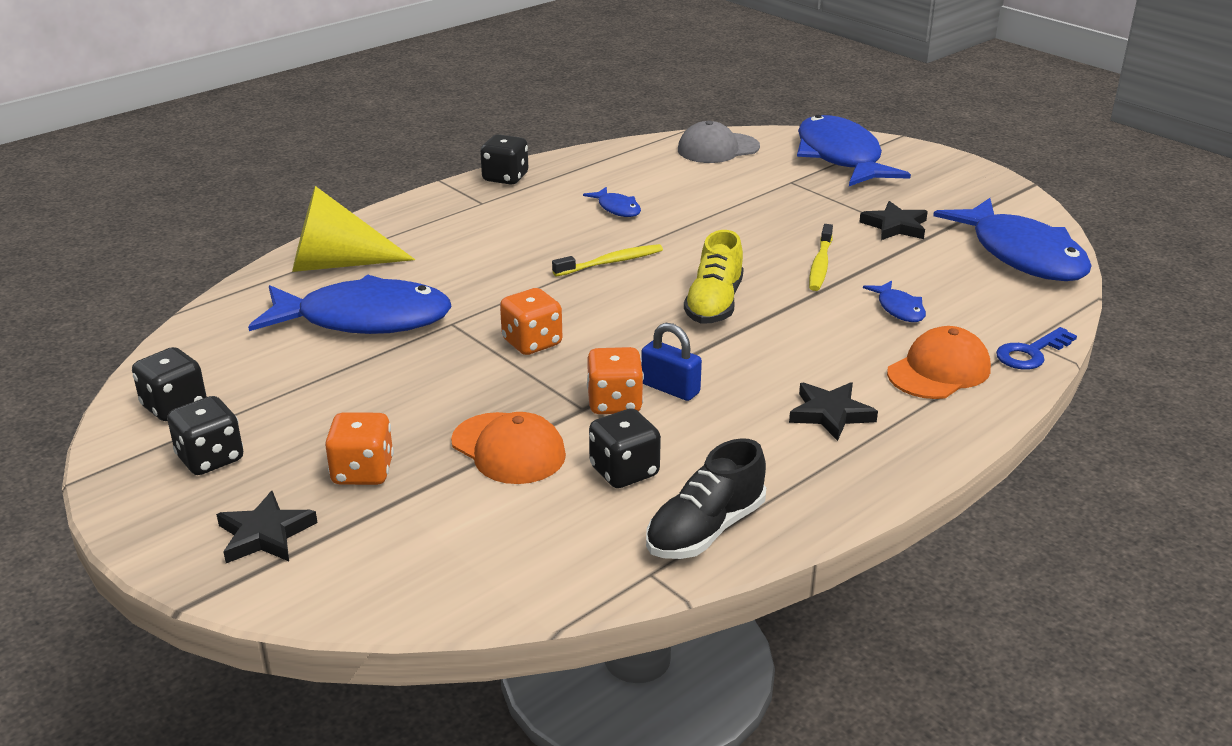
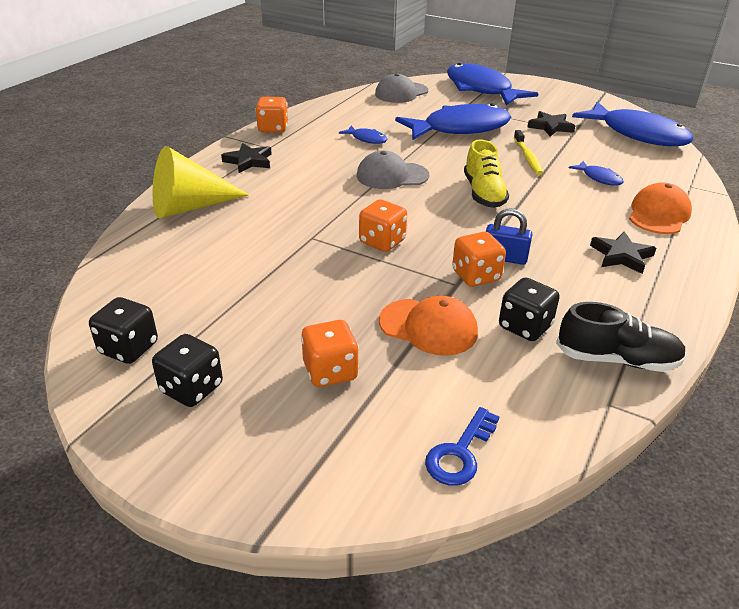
camera: 20 degrees left, 5 degrees up
(265, 534) = (287, 447): black star -> black star (249, 161)
(364, 319) = (242, 246): blue fish -> blue fish (460, 128)
(505, 178) = (273, 128): black dice -> orange dice
(611, 262) = (392, 176): yellow toothbrush -> grey cap
(705, 530) = (616, 359): black shoe -> black shoe turned 105 degrees counterclockwise
(1031, 353) = (699, 193): blue key -> blue key (460, 453)

